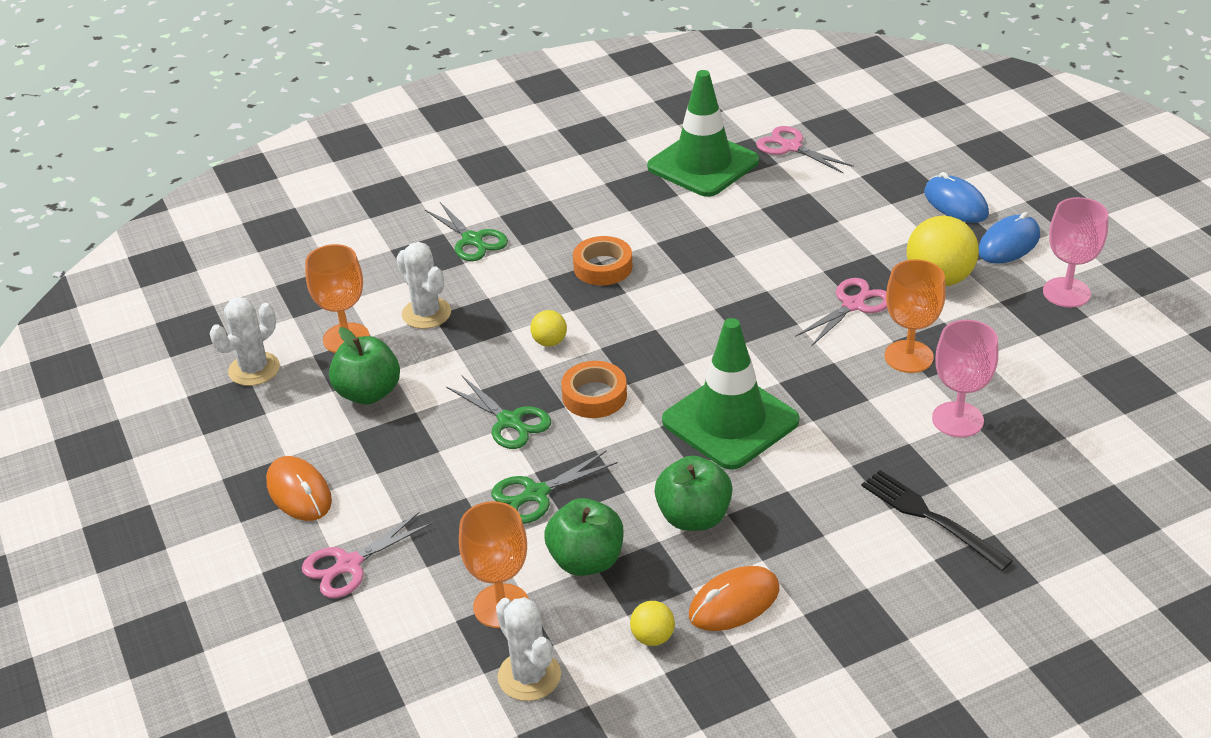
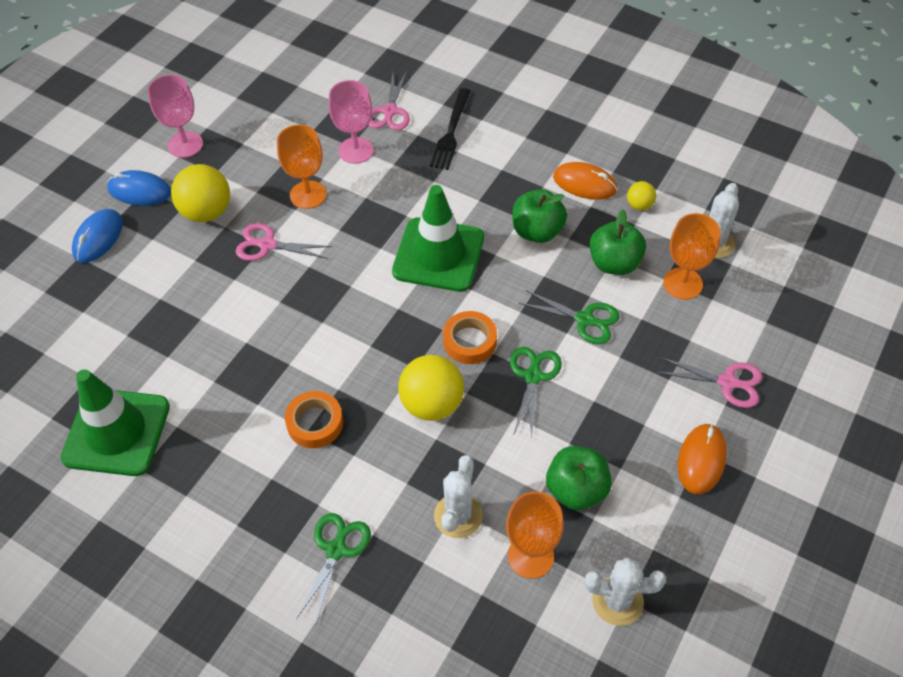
camera: 125 degrees left, 15 degrees up
(549, 342) = (432, 404): yellow ball -> yellow ball, size x1.98
(791, 147) = (56, 379): pink scissors -> pink scissors (390, 111)

